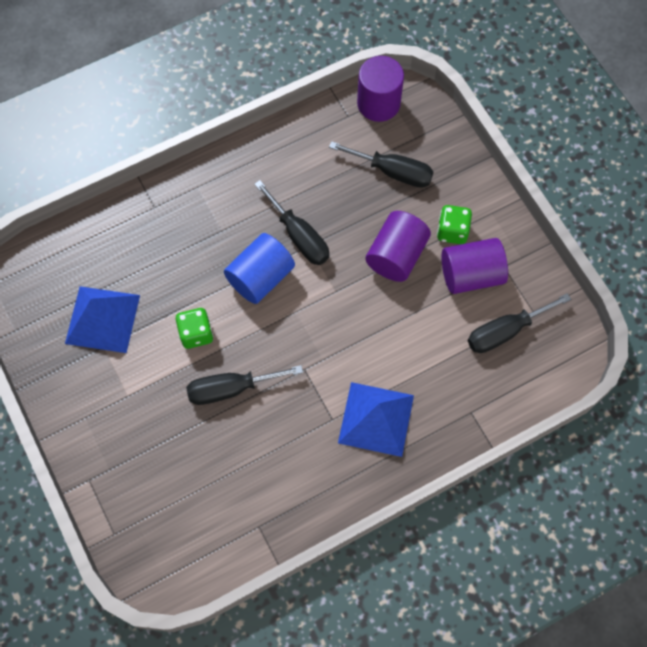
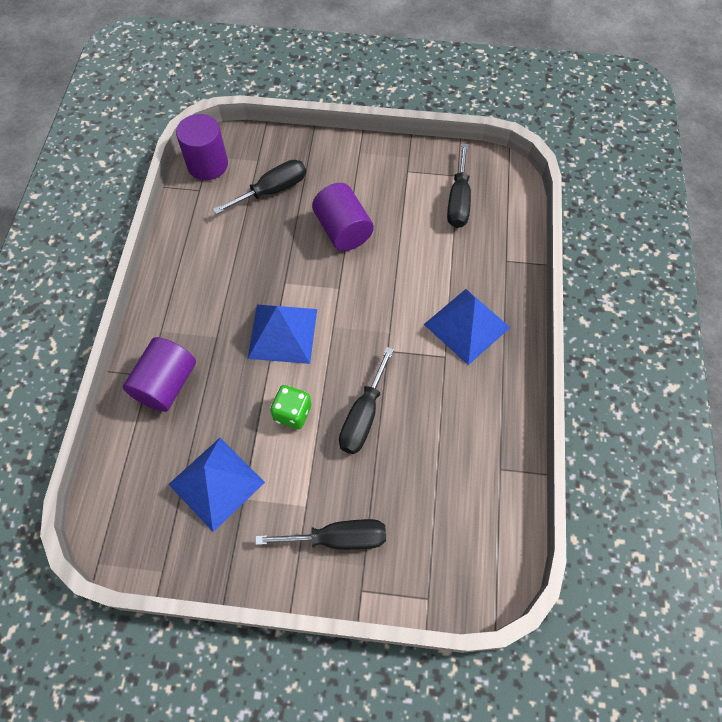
camera: 55 degrees left, 5 degrees down
(260, 277) = (282, 333): blue cylinder -> blue pyramid
(299, 236) = (270, 284): black screwdriver -> black screwdriver (338, 538)
(452, 231) = (353, 184): green dice -> none
(471, 275) = (397, 194): purple cylinder -> purple cylinder (166, 384)

